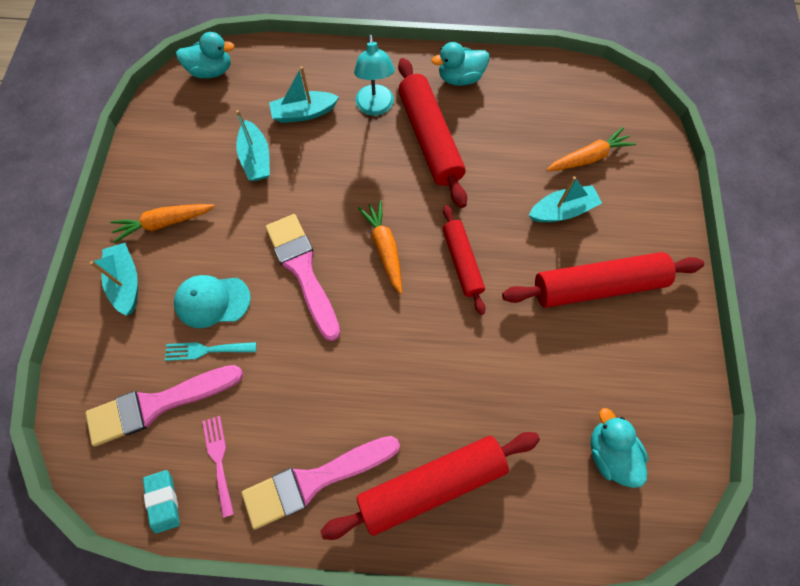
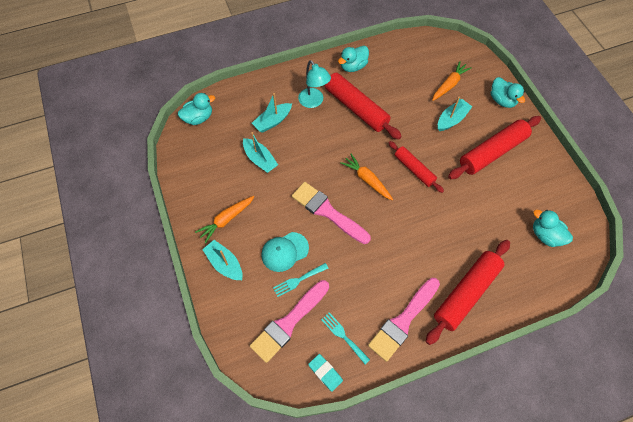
camera: 25 degrees left, 5 degrees down
(219, 460) = (343, 336): pink fork -> turquoise fork
(658, 213) = (502, 100): none -> turquoise duck

